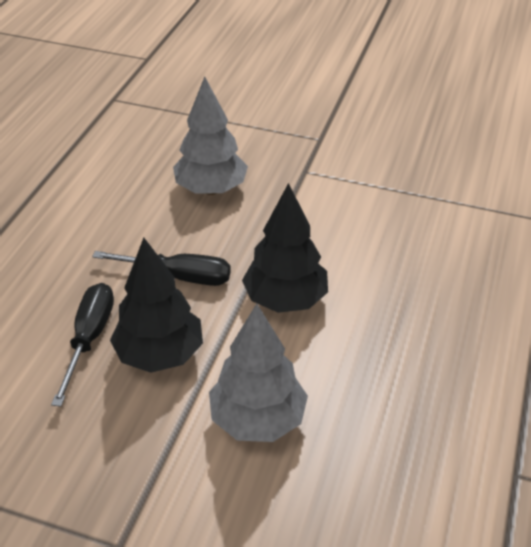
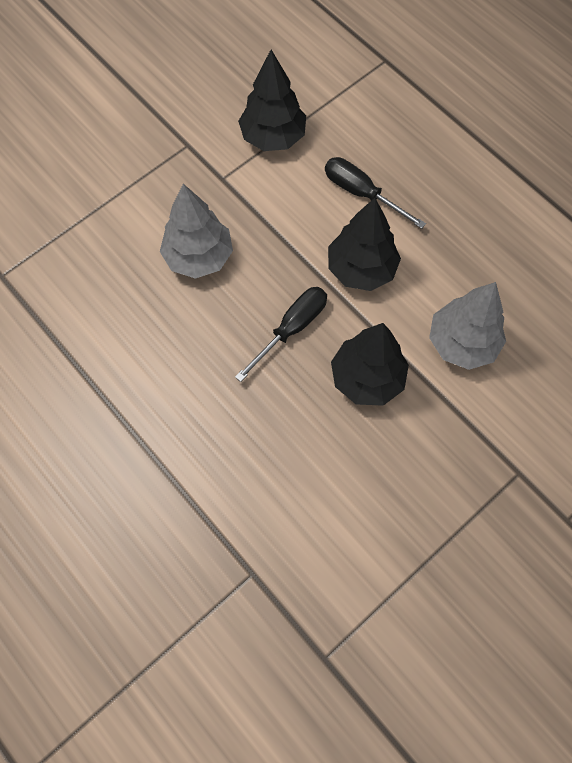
camera: 60 degrees left, 25 degrees up
(89, 339) = (322, 421): black screwdriver -> black screwdriver (361, 193)
(379, 183) = (273, 137): none -> black tree

